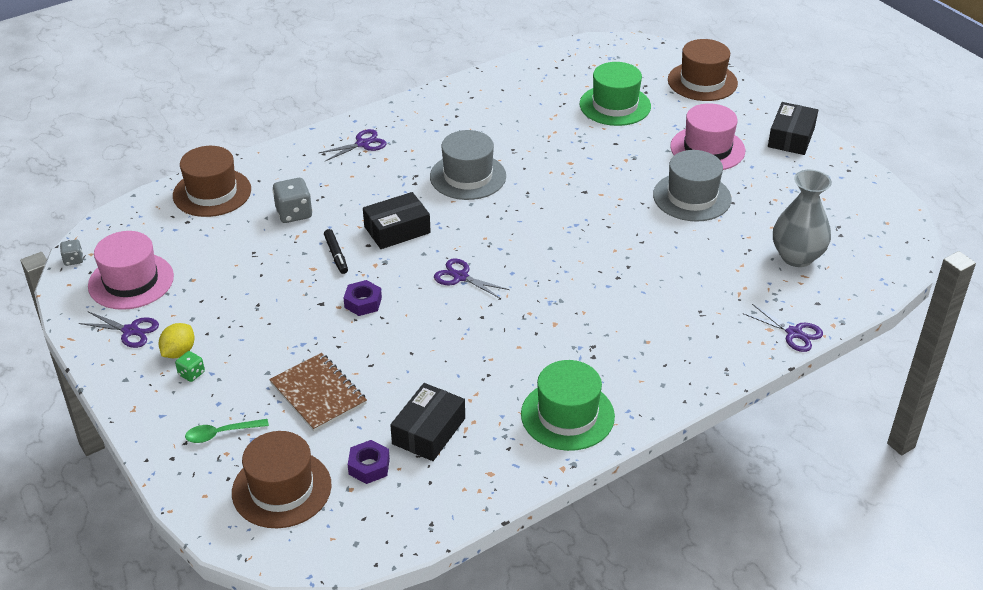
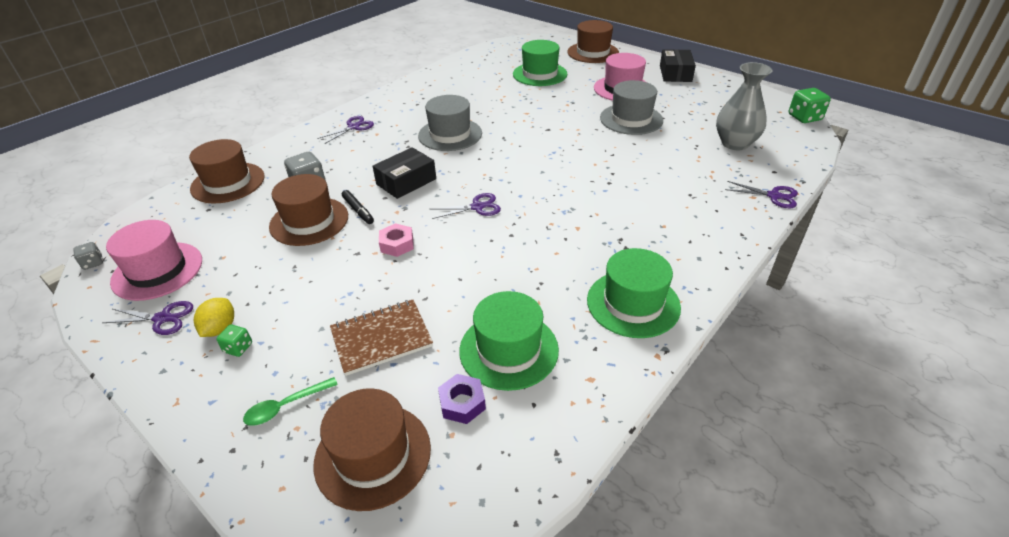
camera: 15 degrees left, 0 degrees up
(284, 257) = (309, 221): none -> brown hat
(318, 394) = (381, 338): brown notebook -> brown notebook turned 60 degrees counterclockwise
(363, 302) = (397, 244): purple nut -> pink nut
(428, 431) = (508, 350): black box -> green hat
(460, 277) = (477, 207): purple scissors -> purple scissors turned 150 degrees clockwise
(911, 238) = (804, 117): none -> green dice

